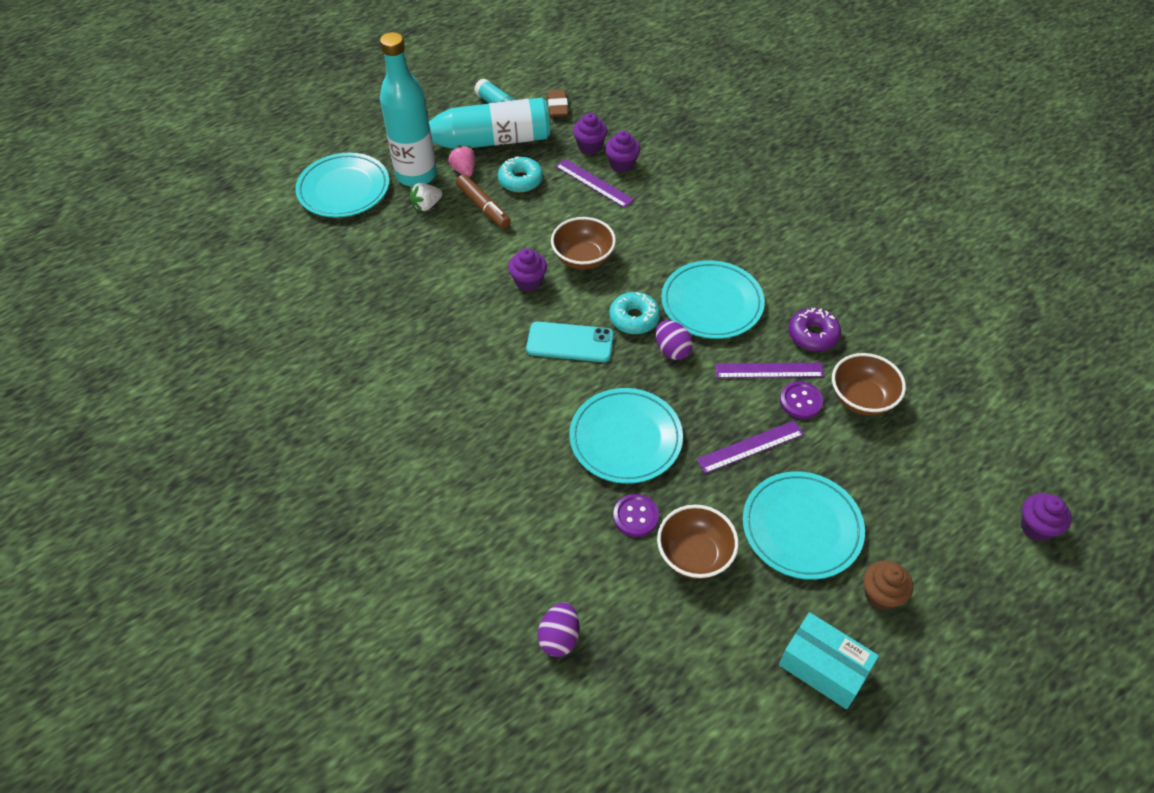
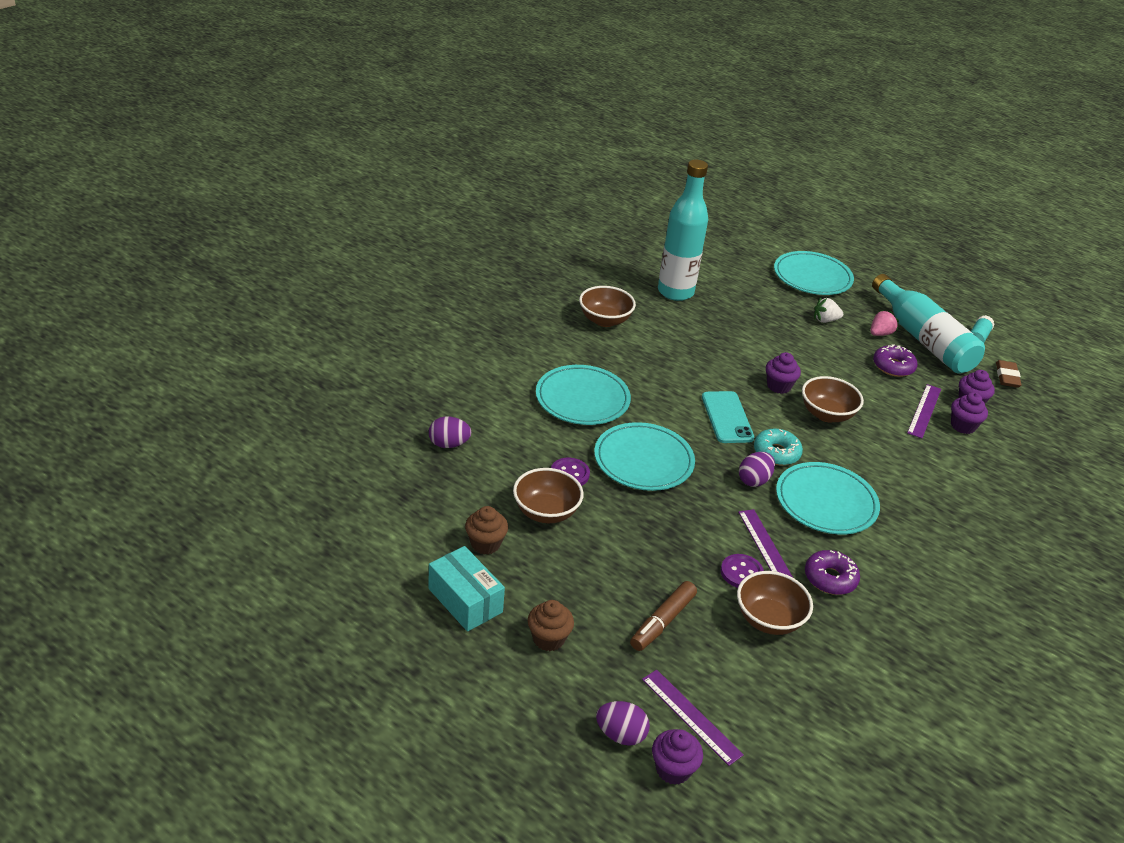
camera: 70 degrees right, 15 degrees down
(359, 409) = (604, 320): none -> brown bowl
(416, 175) = (855, 310): turquoise bottle -> turquoise bottle (675, 292)
(426, 205) = (825, 320): white strawberry -> white strawberry turned 45 degrees counterclockwise
(483, 207) = (846, 350): brown marker -> brown marker (663, 622)
(520, 180) = (893, 366): turquoise donut -> purple donut
(557, 106) = (1007, 377): brown eraser -> brown eraser turned 60 degrees counterclockwise
(738, 629) = (485, 544): none -> brown cupcake
(750, 447) = (671, 540): purple ruler -> purple ruler (691, 716)
(801, 527) = (599, 580): turquoise plate -> turquoise plate (582, 399)
(823, 667) = (465, 600): turquoise box -> turquoise box turned 60 degrees counterclockwise
(1000, 560) = (620, 734): none -> purple egg

